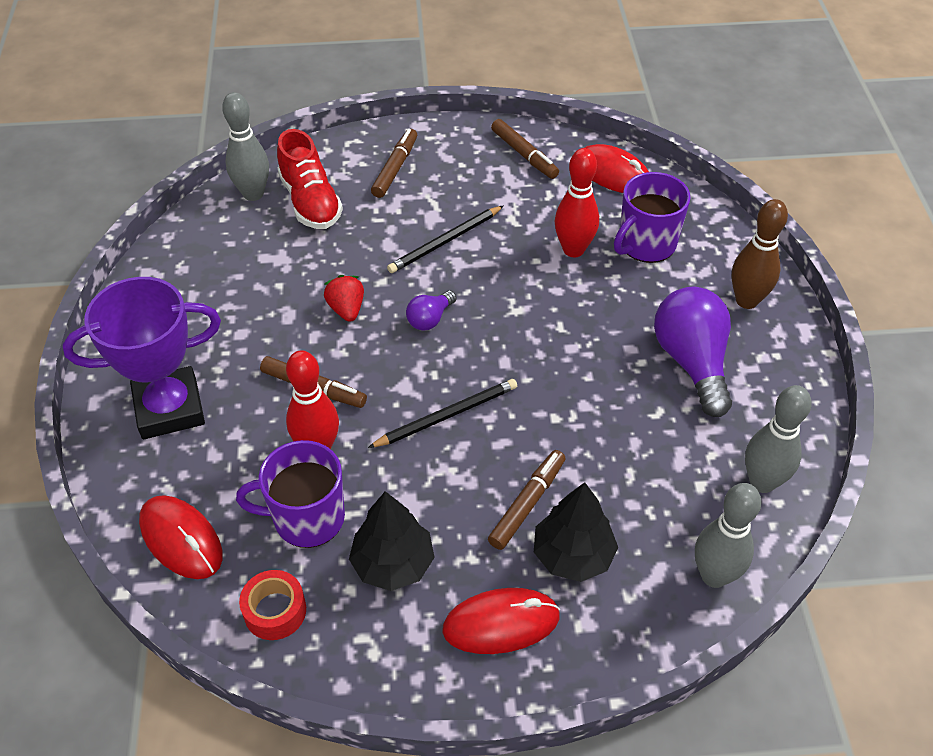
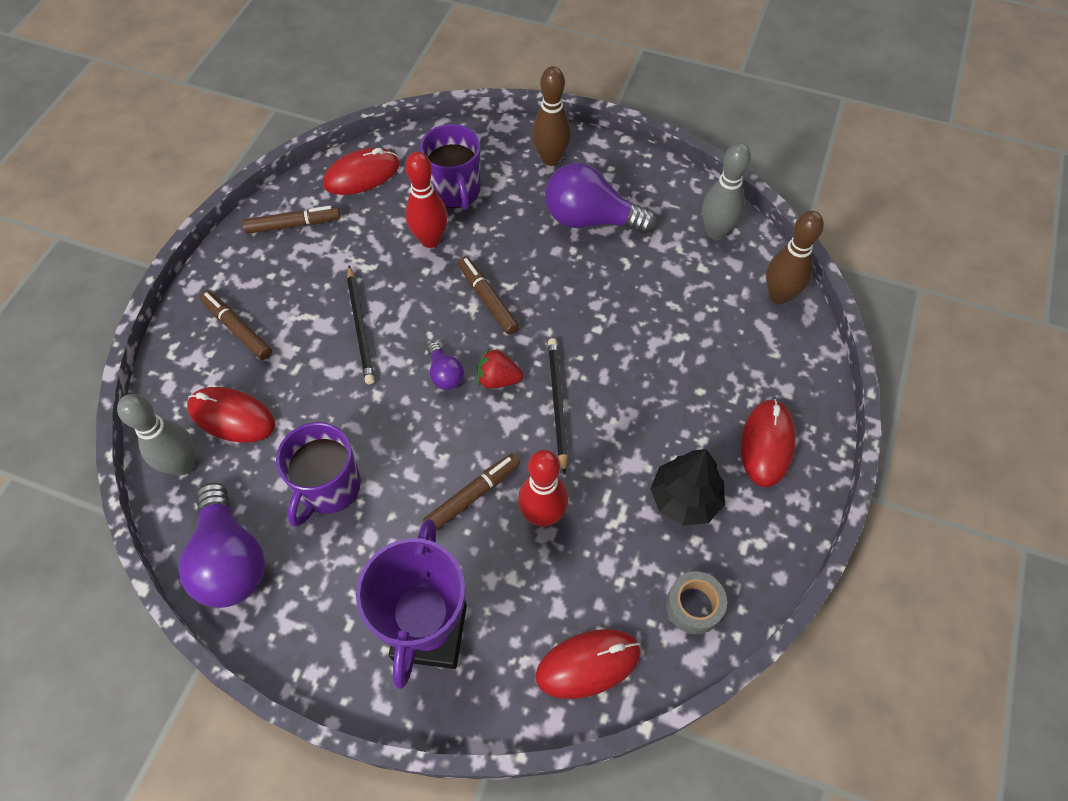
camera: 65 degrees left, 10 degrees up
(184, 257) = (230, 560): none -> purple light bulb
(275, 611) = (694, 606): red tape -> grey tape
(307, 518) = (612, 549): purple mug -> purple mug (328, 487)
(310, 201) = (232, 417): red shoe -> red mouse
(346, 309) = (394, 435): red strawberry -> red strawberry (498, 379)
(527, 504) = (670, 382): brown marker -> brown marker (488, 299)
(572, 555) = (727, 372): black tree -> none
(714, 575) = (779, 295): grey bowling pin -> brown bowling pin

